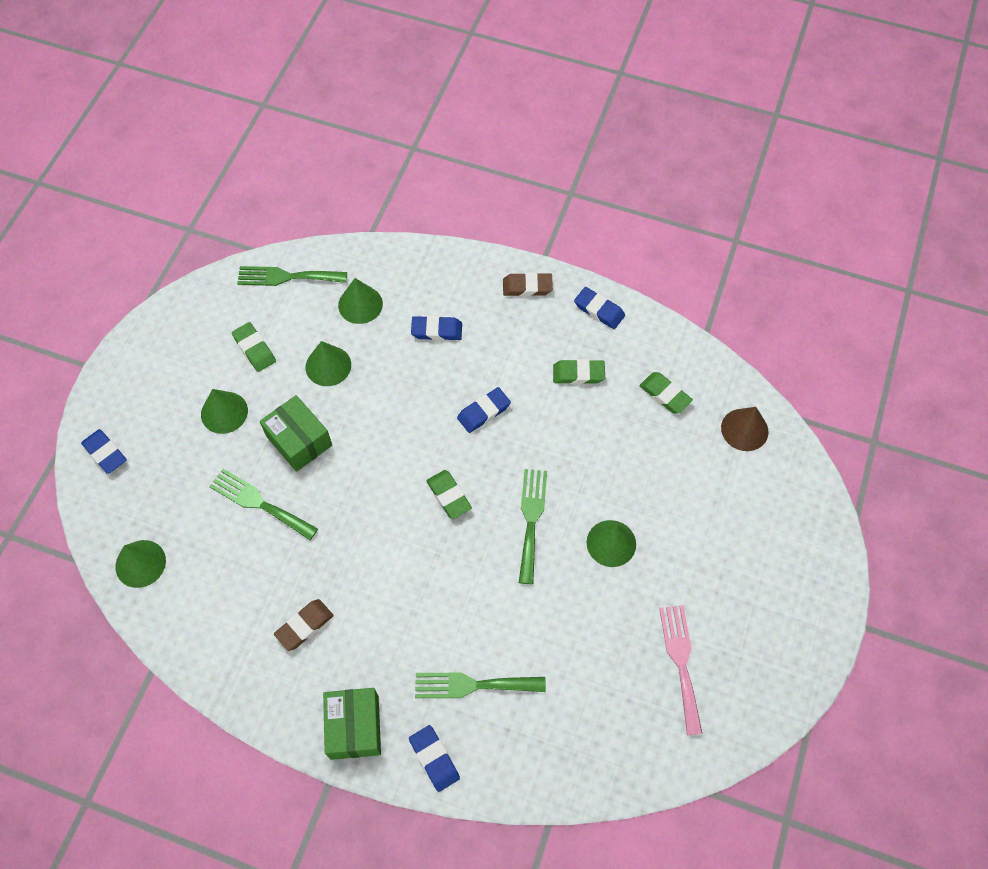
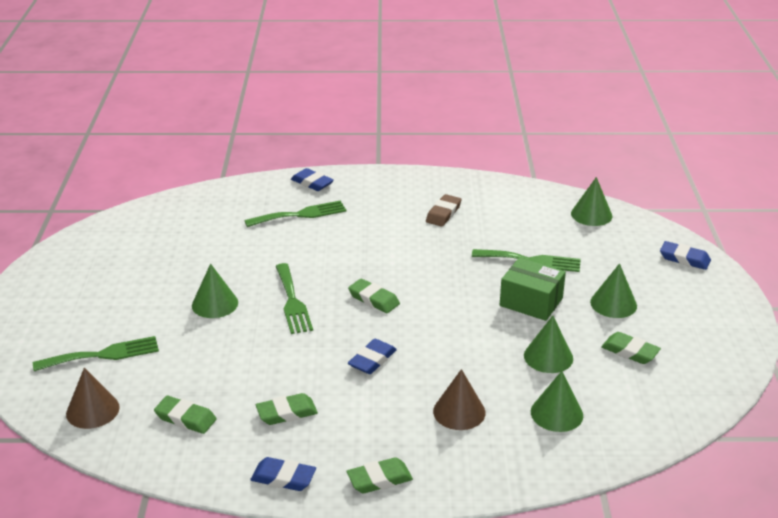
camera: 160 degrees right, 30 degrees down
(287, 277) = (655, 417): green fork -> green fork (102, 355)
(354, 727) = (375, 183): green box -> none
(436, 330) = (459, 412): blue eraser -> brown cone
(527, 287) = (379, 479): brown eraser -> green eraser
(681, 662) = (139, 255): pink fork -> none

